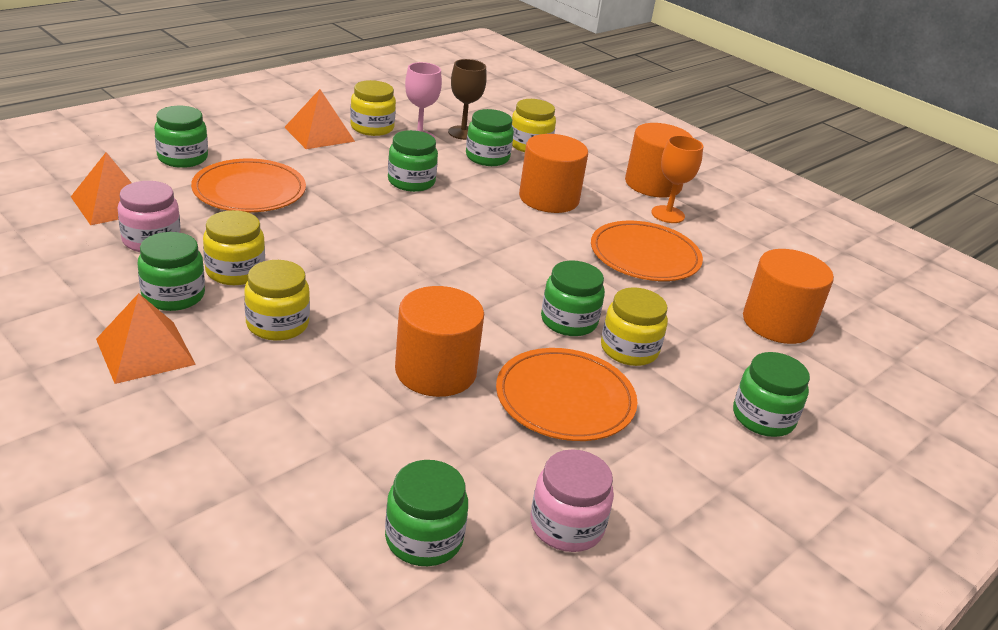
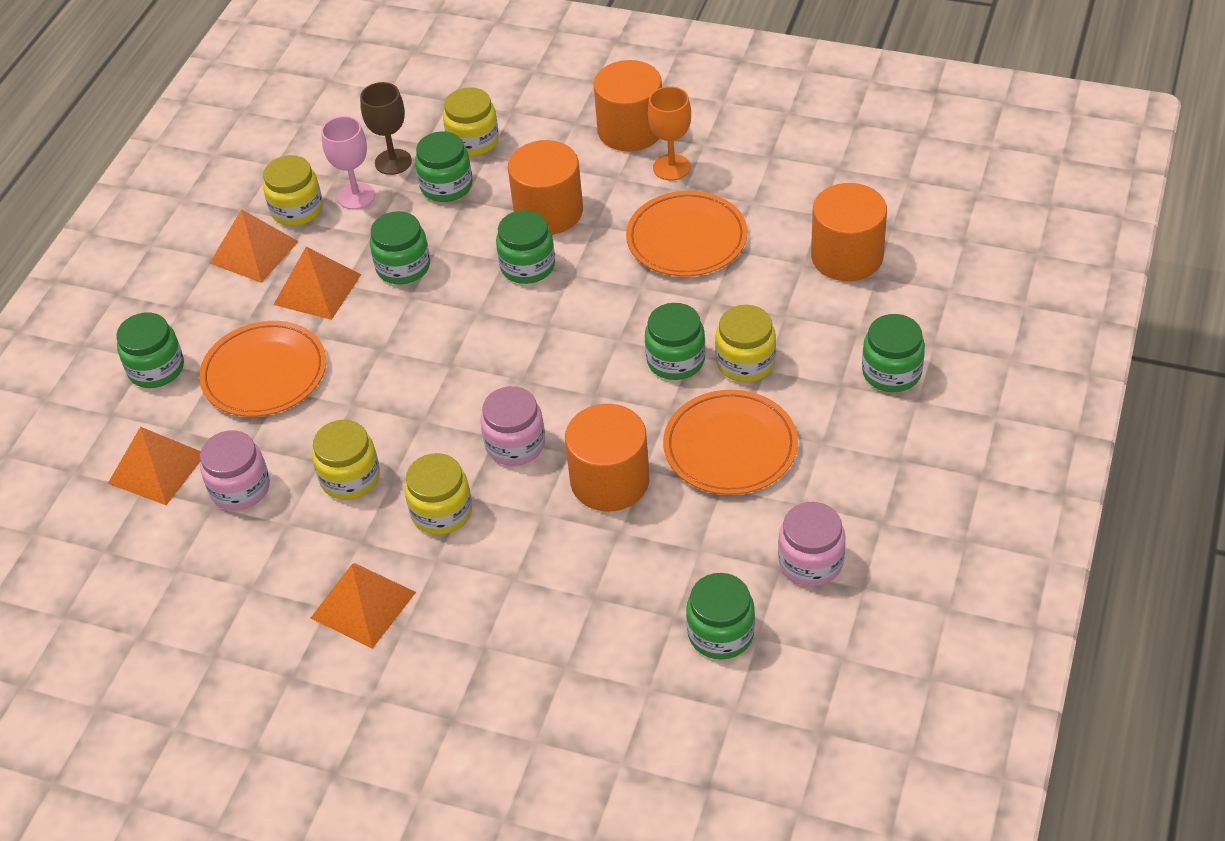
camera: 20 degrees left, 15 degrees up
(173, 295) = (325, 536): green jar -> green jar (527, 266)
(338, 167) = (317, 289): none -> orange pyramid
(383, 311) = (515, 444): none -> pink jar

